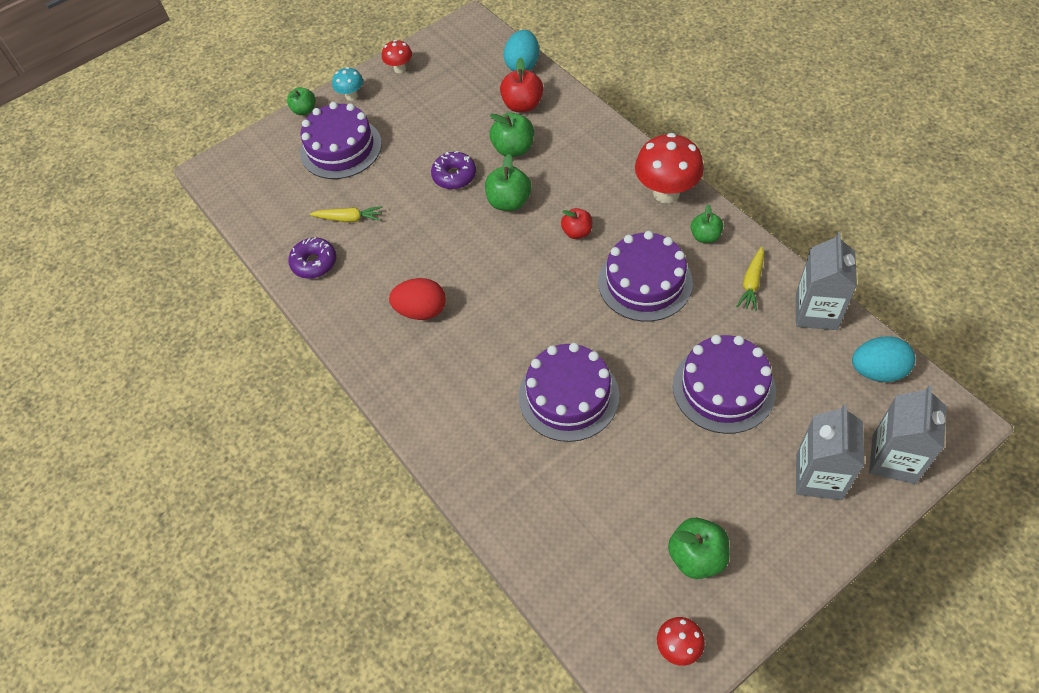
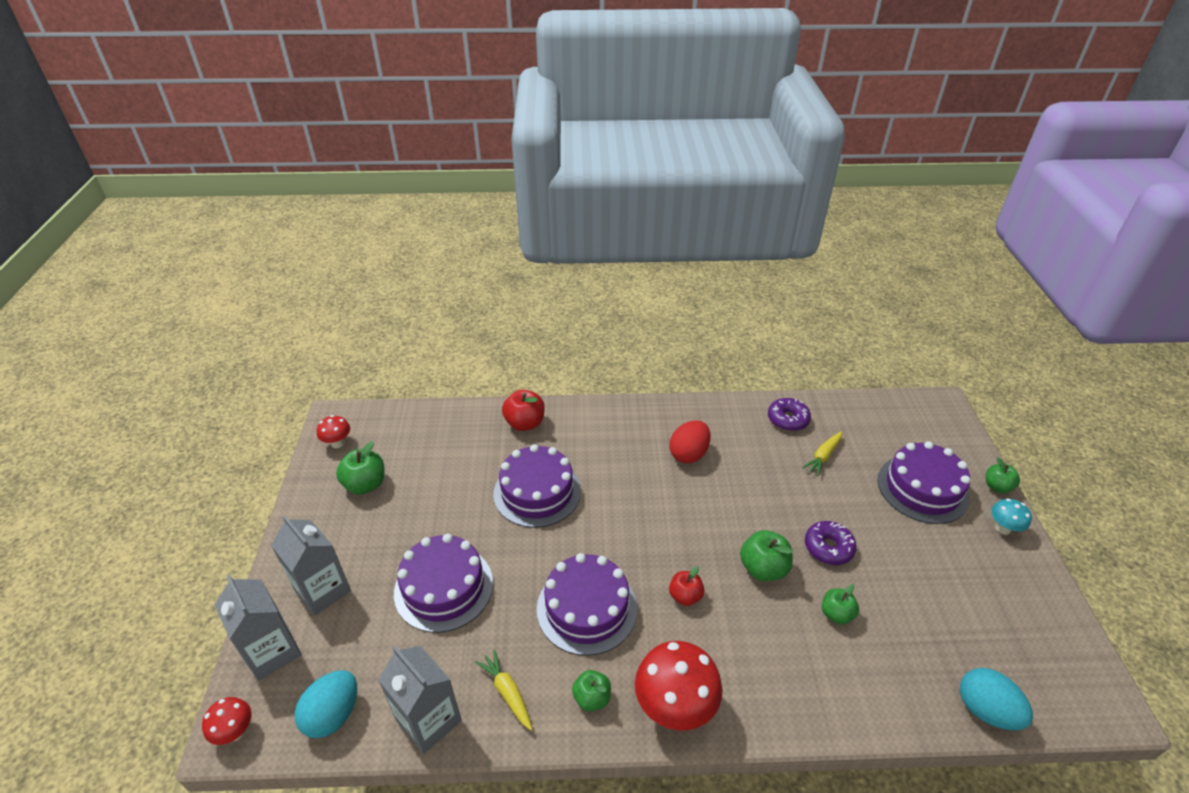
camera: 120 degrees right, 15 degrees down
(400, 69) = (1034, 588): red mushroom -> red mushroom (236, 732)
(513, 149) = (836, 614): green apple -> green apple, size x0.66
(522, 105) = (905, 664): red apple -> red apple (525, 423)

